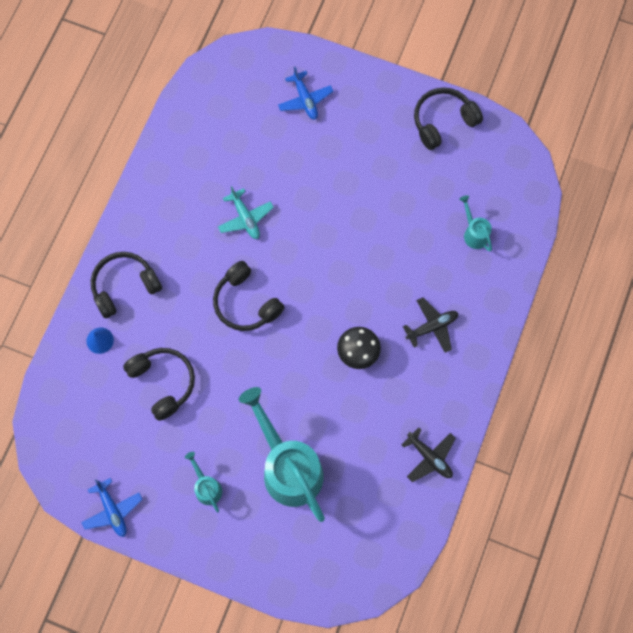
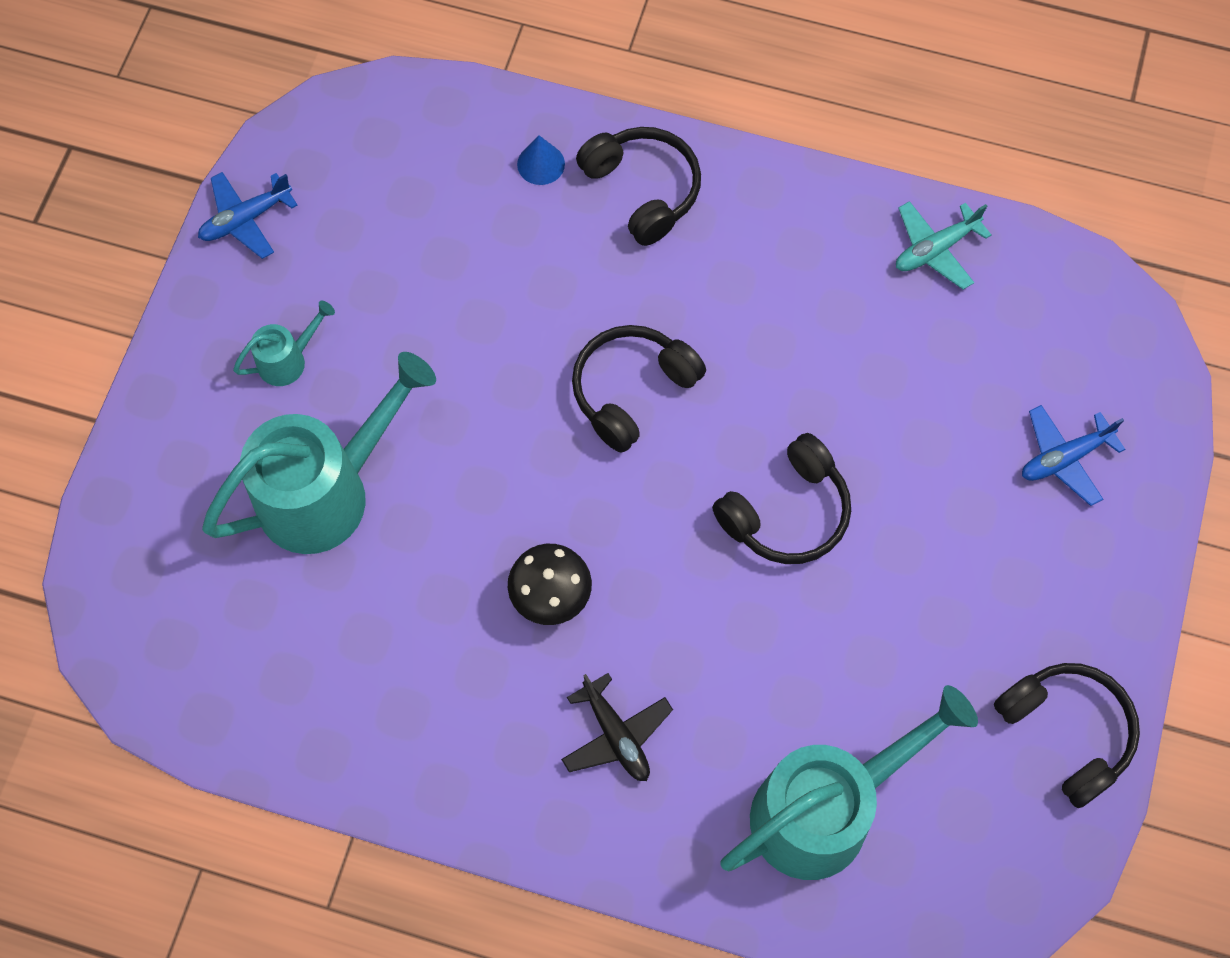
camera: 85 degrees right, 5 degrees down
(163, 382) = (472, 271): black headphones -> black headphones (787, 512)
(245, 218) = (799, 374): turquoise plane -> turquoise plane (935, 249)
(429, 457) = (354, 745): black plane -> none
(474, 233) = (825, 809): turquoise watering can -> turquoise watering can, size x2.23

